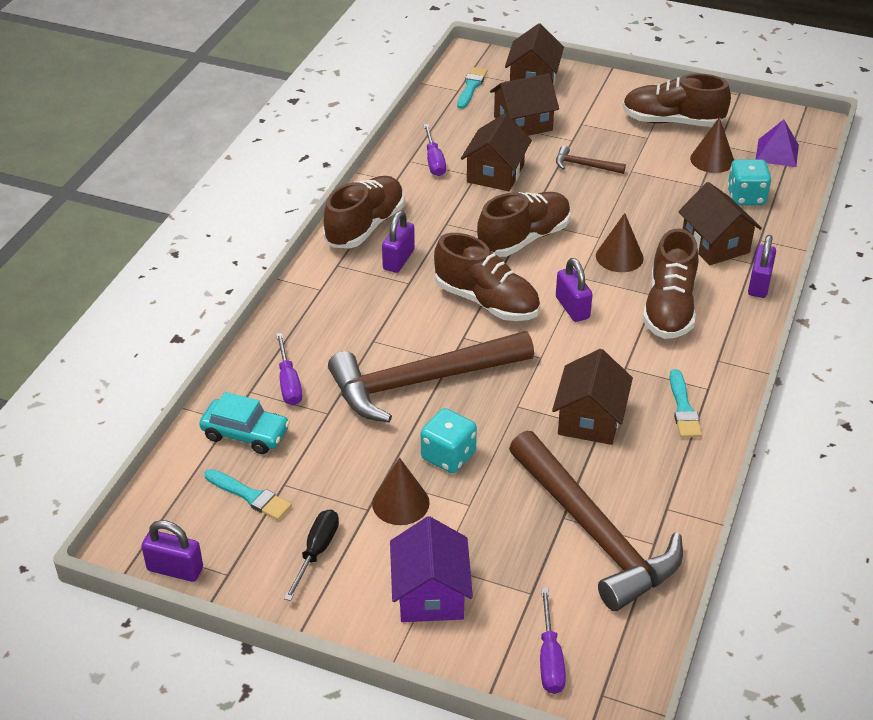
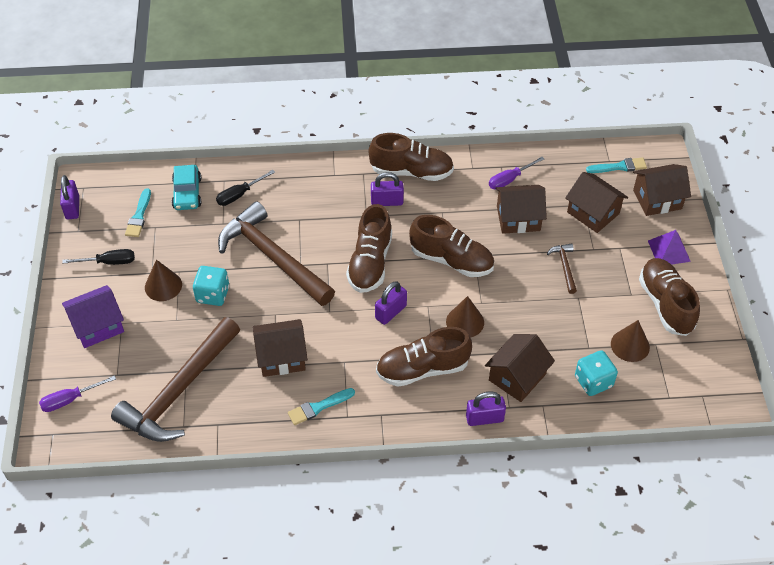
camera: 65 degrees right, 10 degrees up
(289, 383) = (239, 195): purple screwdriver -> black screwdriver
(777, 153) = (672, 387): purple pyramid -> purple pyramid (669, 251)

